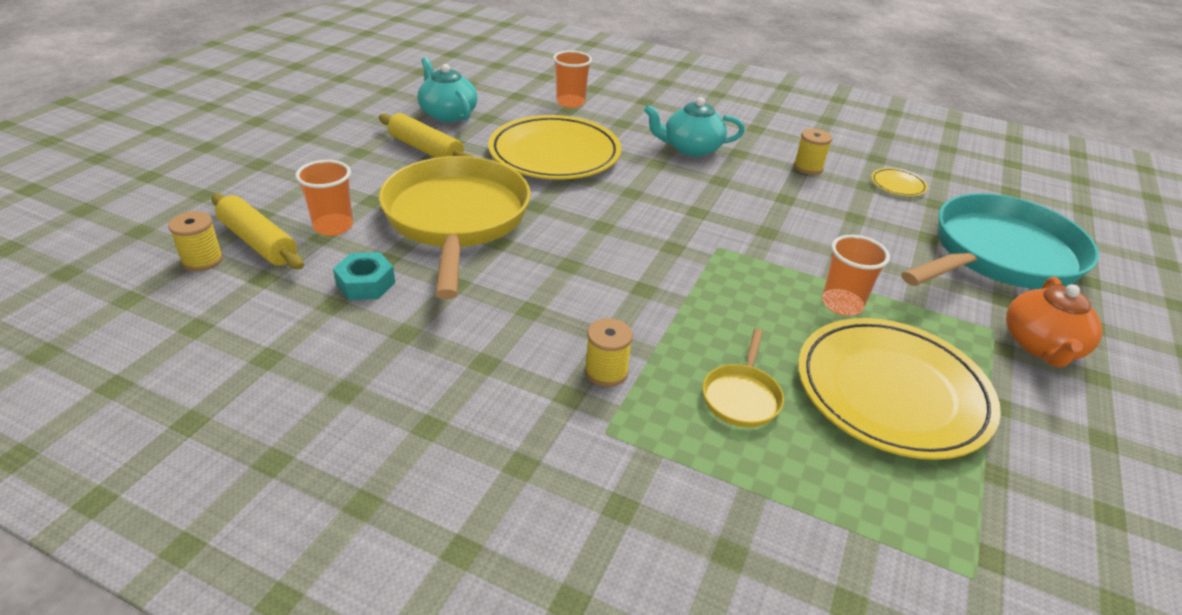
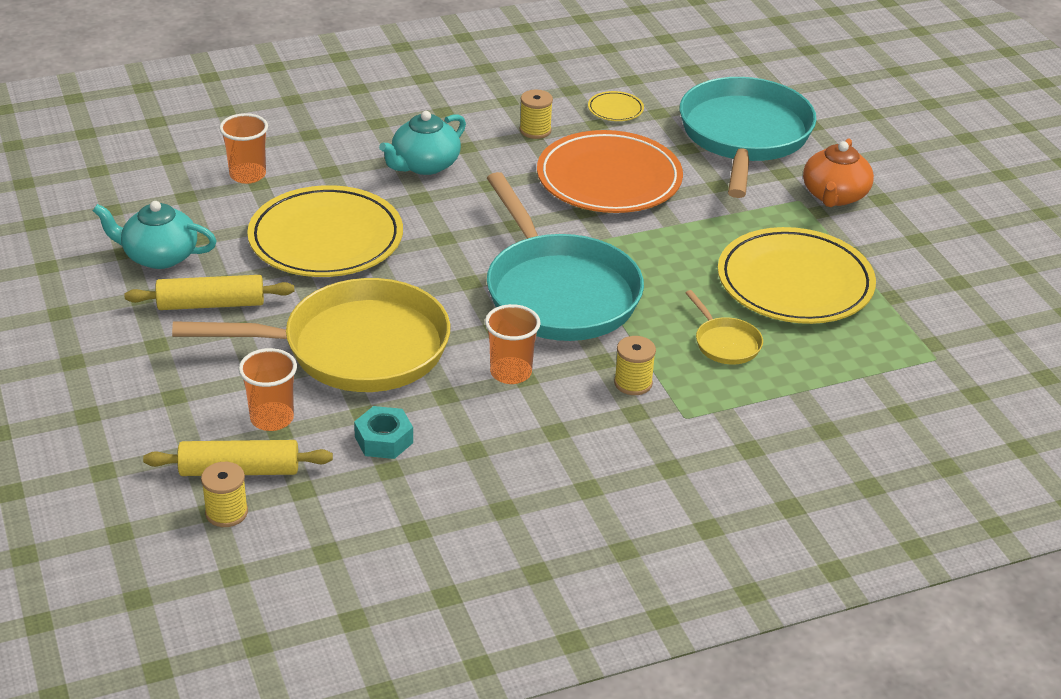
camera: 45 degrees left, 0 degrees up
(456, 219) = (355, 348): yellow pan -> yellow pan turned 135 degrees clockwise
(656, 270) = (558, 292): none -> turquoise pan
(822, 222) = (609, 179): none -> orange plate
(842, 304) = (700, 240): orange cup -> orange cup (511, 373)
(1041, 346) = (834, 196): orange teapot -> orange teapot turned 45 degrees clockwise

